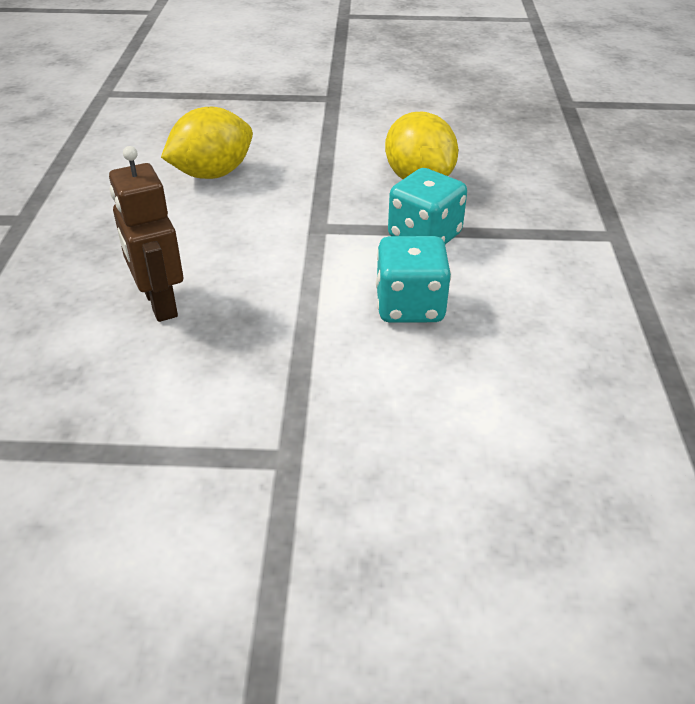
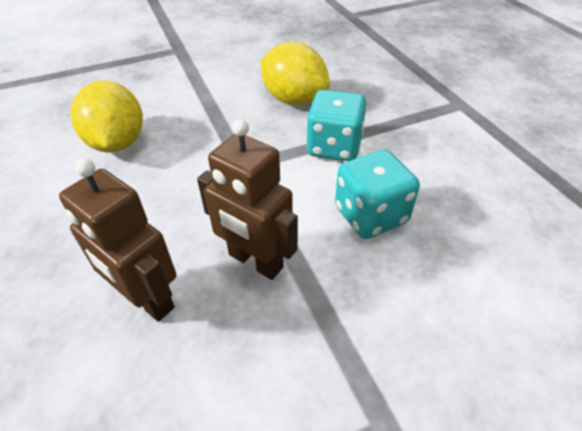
camera: 25 degrees left, 5 degrees up
(212, 174) = (117, 143): yellow lemon -> yellow lemon turned 45 degrees counterclockwise
(269, 307) = (255, 261): none -> brown robot

